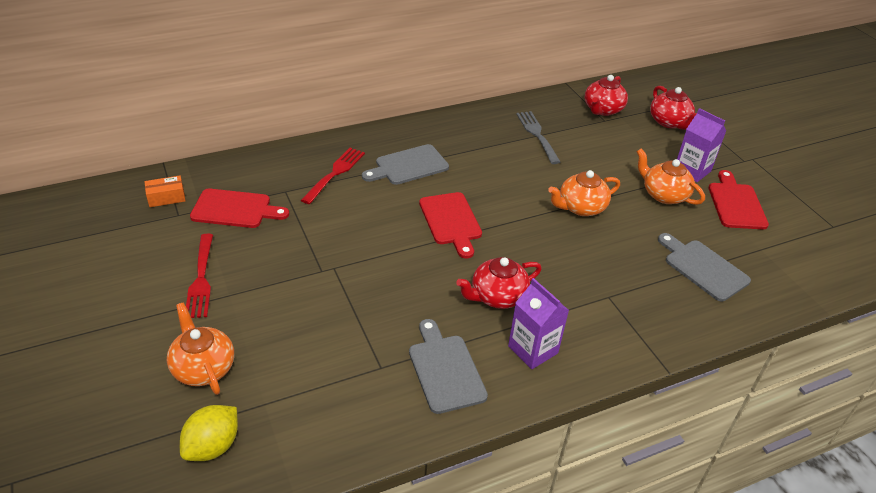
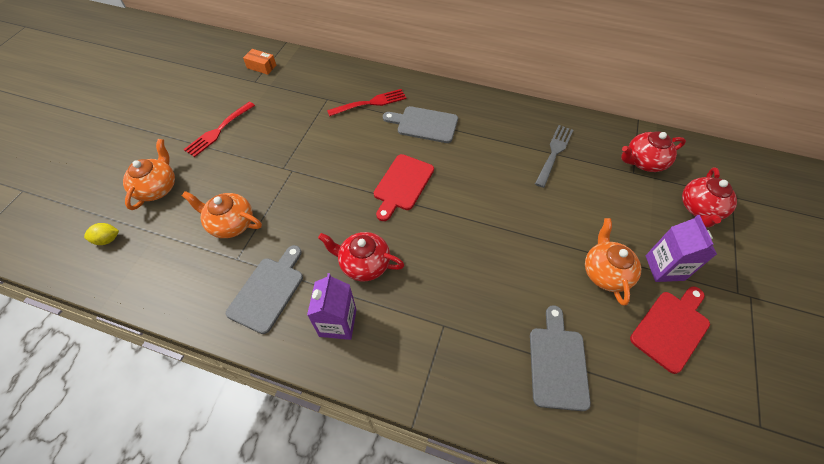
camera: 45 degrees right, 15 degrees up
(213, 446) = (108, 239): yellow lemon -> yellow lemon, size x0.63
(235, 209) = (286, 95): red cutting board -> none
(580, 207) = (514, 236): orange teapot -> orange teapot (231, 223)

